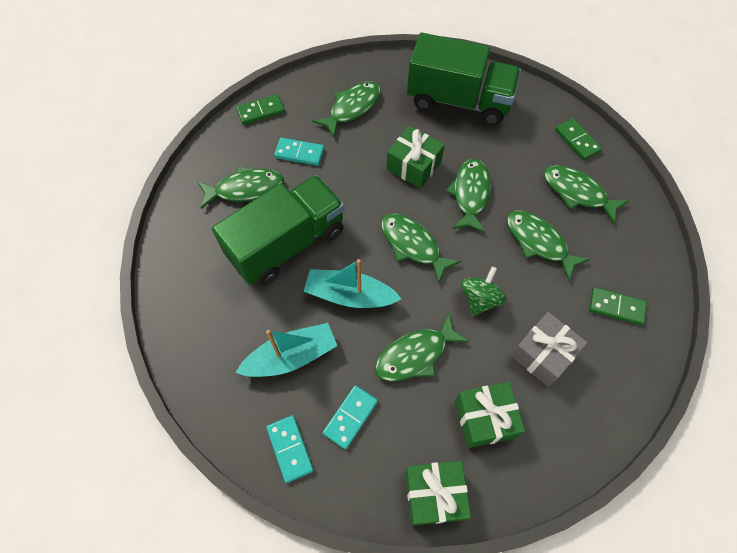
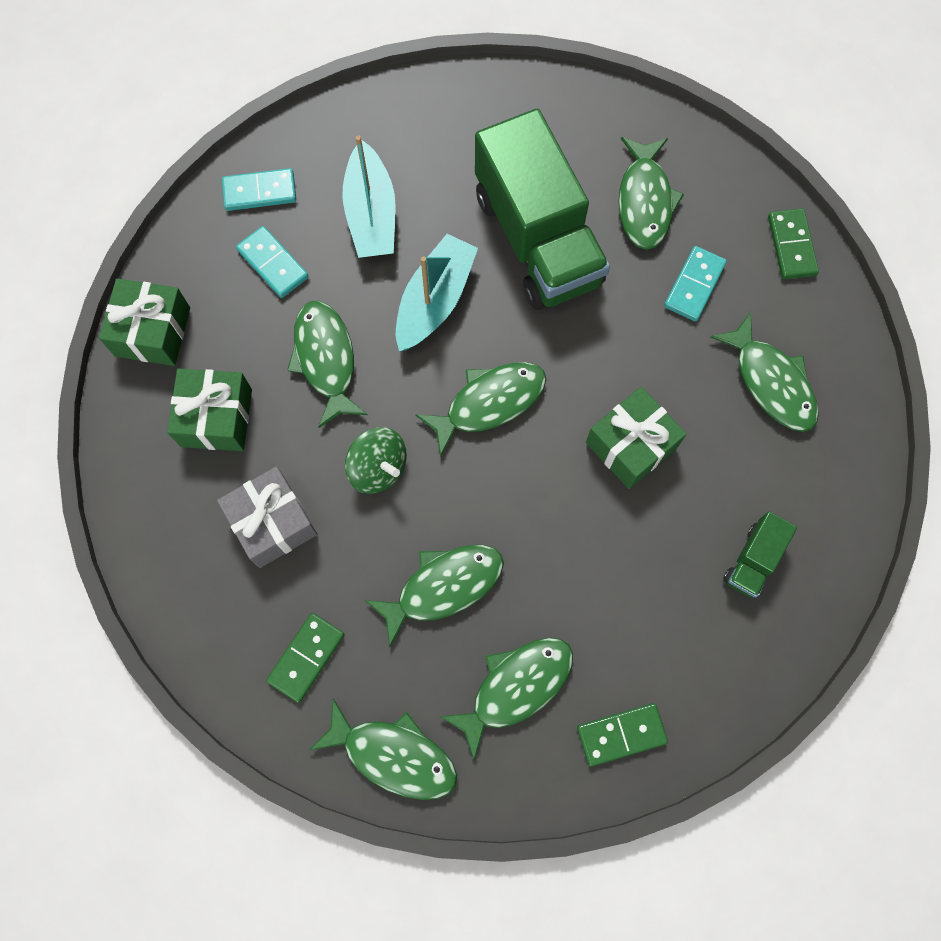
camera: 105 degrees right, 10 degrees up
(458, 101) = (753, 560): green truck -> green truck, size x0.43
(470, 194) = (556, 514): green fish -> green fish (393, 755)

